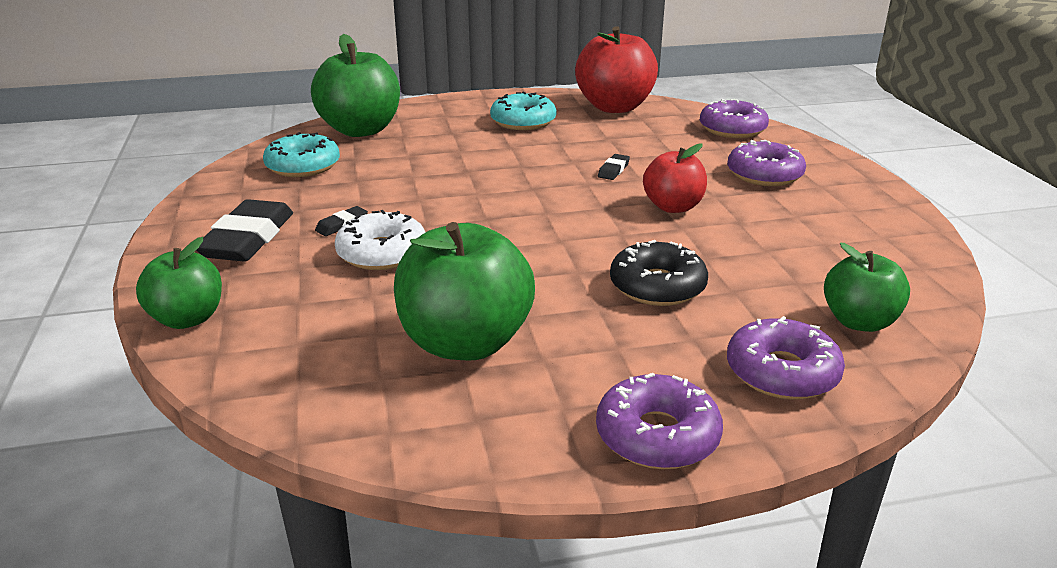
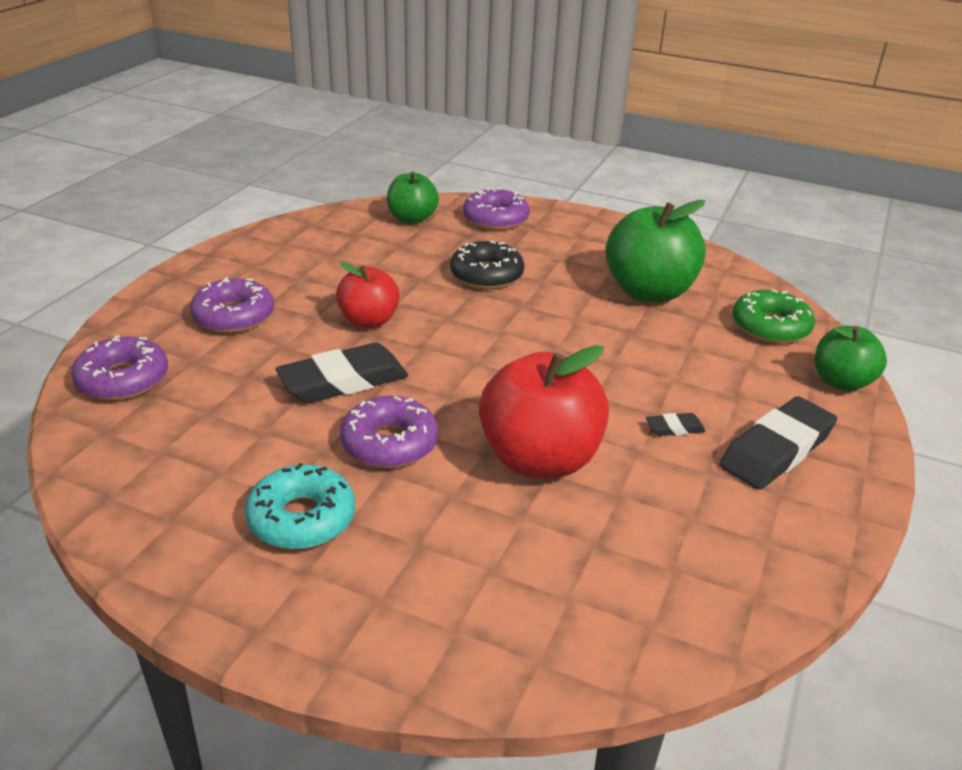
camera: 145 degrees left, 5 degrees up
(287, 356) = (770, 327): none -> green donut
(303, 166) = (671, 558): turquoise donut -> none
(360, 130) = (538, 621): green apple -> none
(382, 253) = (657, 379): white donut -> none
(613, 170) = (343, 381): black eraser -> black eraser, size x2.25
(614, 107) = (145, 489): red apple -> red apple (539, 459)
(657, 436) = (594, 223): purple donut -> purple donut (389, 443)

